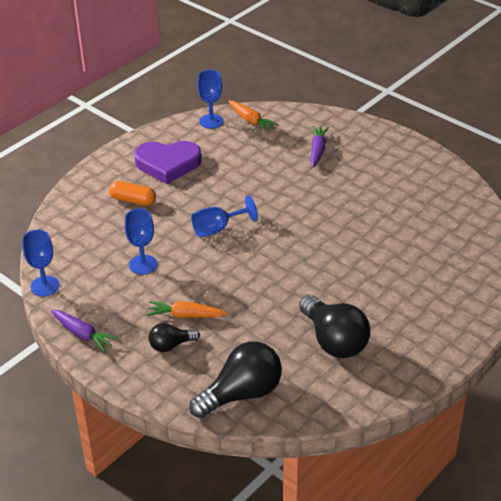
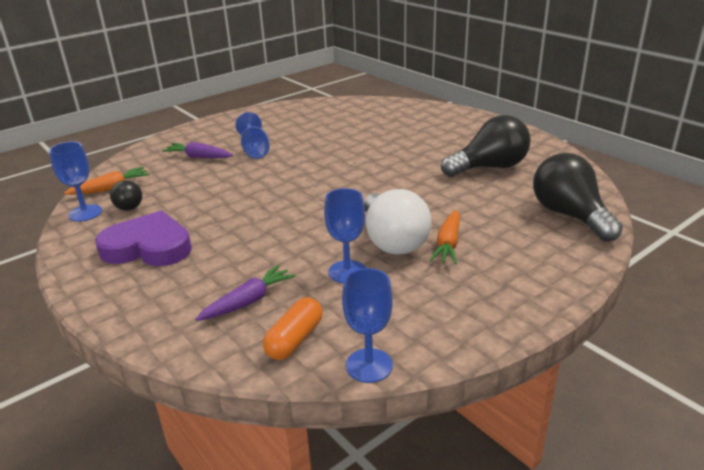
camera: 80 degrees left, 10 degrees down
(83, 334) = (479, 326): purple carrot -> purple carrot (248, 301)
(133, 200) = (207, 277): orange capsule -> orange capsule (295, 339)
(168, 164) = (148, 247): purple heart -> purple heart turned 90 degrees counterclockwise
(171, 345) = (499, 255): black light bulb -> black light bulb (130, 205)
(187, 284) = (392, 241): none -> white light bulb
(217, 229) = (300, 218): blue goblet -> blue goblet (255, 150)

